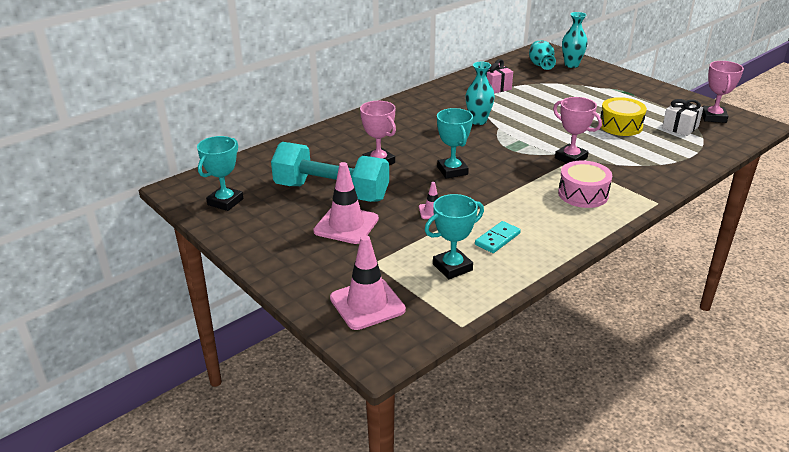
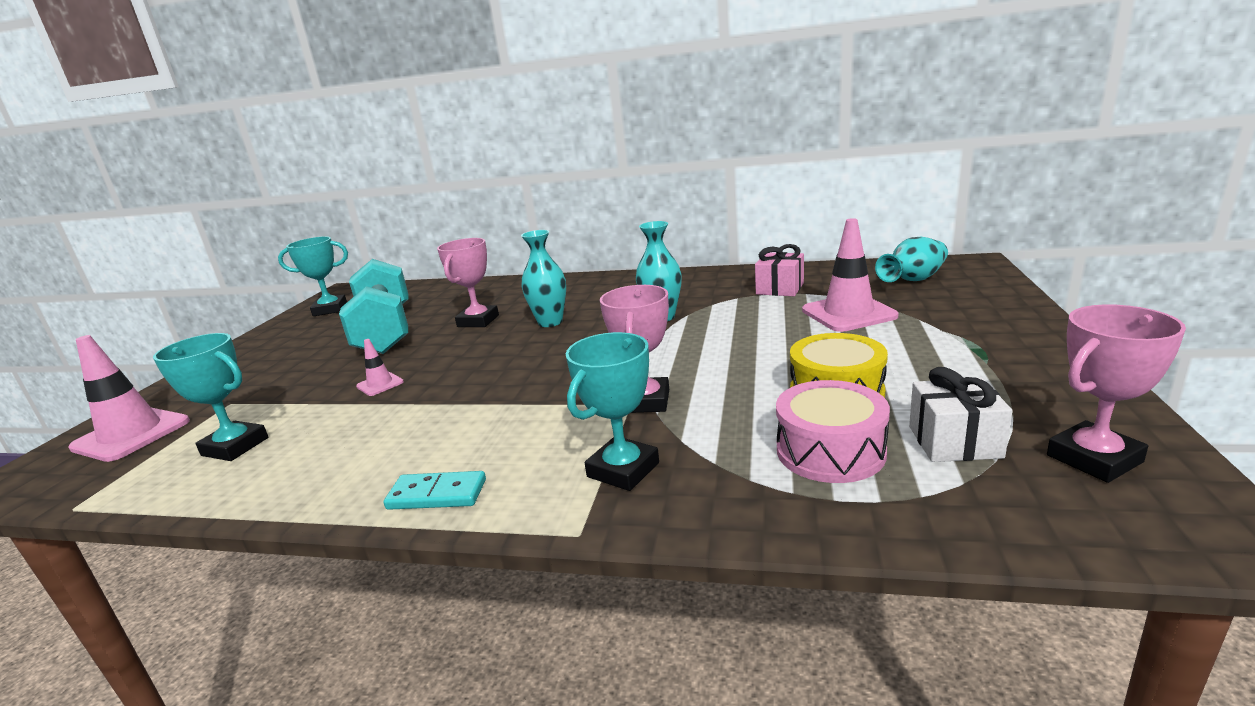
camera: 55 degrees right, 10 degrees down
(346, 225) = (314, 362): pink traffic cone -> pink traffic cone (848, 313)
(452, 171) = (501, 355): turquoise trophy -> turquoise trophy (623, 470)
(497, 239) = (330, 445): turquoise domino -> turquoise domino (437, 494)
(571, 65) = (969, 290): turquoise vase -> turquoise vase (550, 322)
(583, 194) = (532, 453): pink drum -> pink drum (830, 451)

